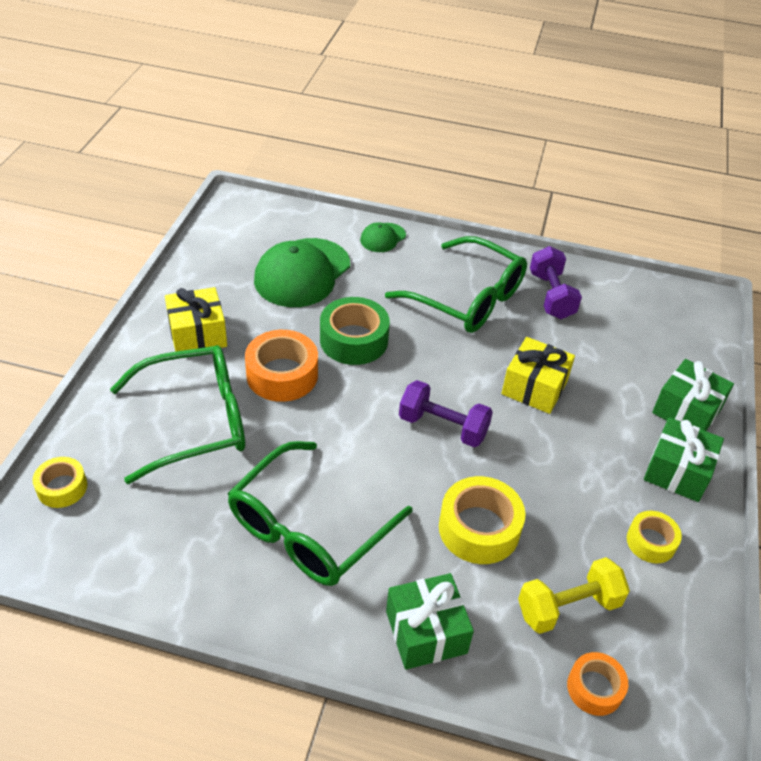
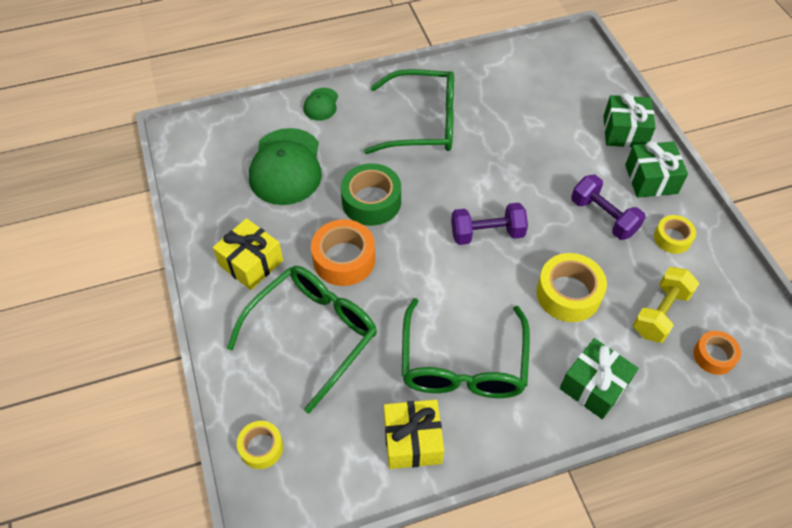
camera: 30 degrees left, 10 degrees up
(534, 387) = (521, 168): yellow gift -> yellow gift (412, 441)
(551, 296) = (477, 90): purple dumbbell -> purple dumbbell (603, 217)

